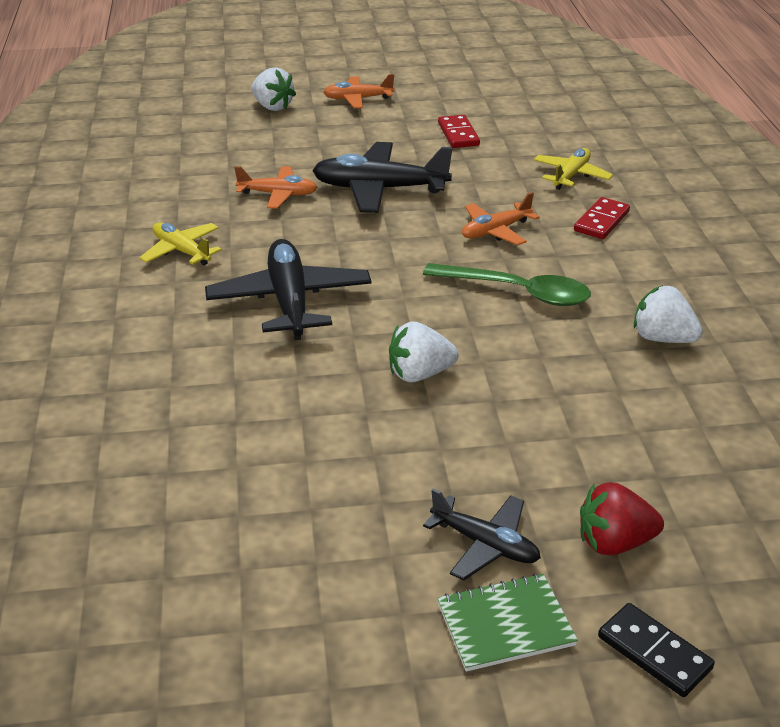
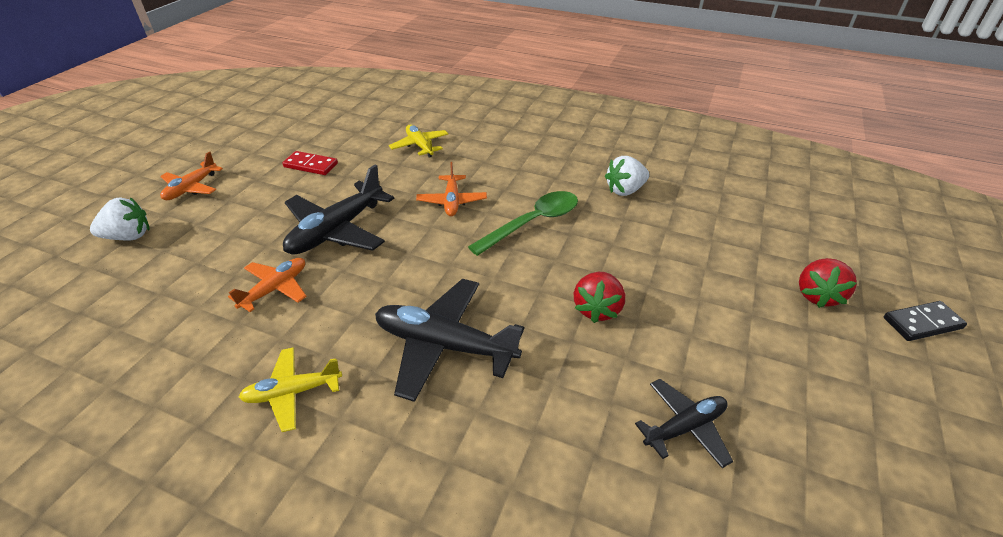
camera: 60 degrees left, 5 degrees up
(419, 374) = (597, 309): white strawberry -> red strawberry
(485, 544) = (806, 356): black plane -> black plane (684, 427)
(505, 624) = (892, 381): green notebook -> none
(601, 221) = (484, 157): red domino -> none

